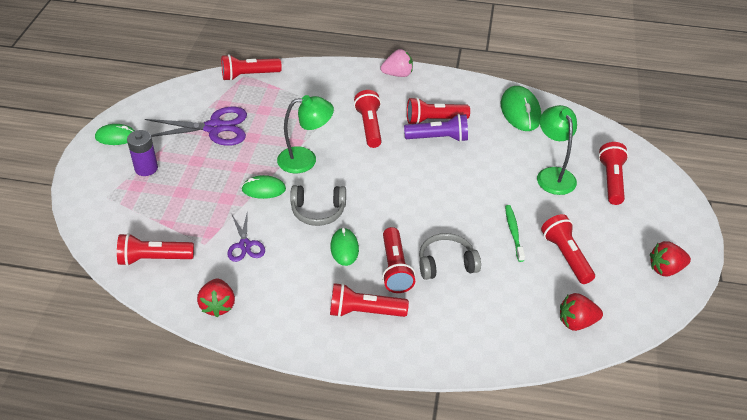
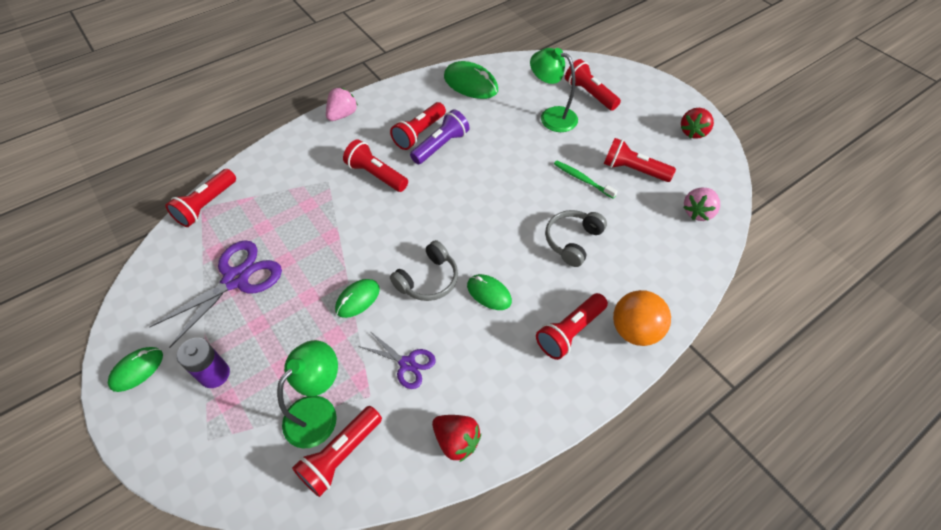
camera: 45 degrees left, 10 degrees up
(305, 159) = (359, 243): green lamp -> green lamp (318, 411)
(395, 268) = (545, 276): red flashlight -> none
(409, 348) = (634, 330): none -> orange ball
(576, 322) = (698, 212): red strawberry -> pink strawberry

